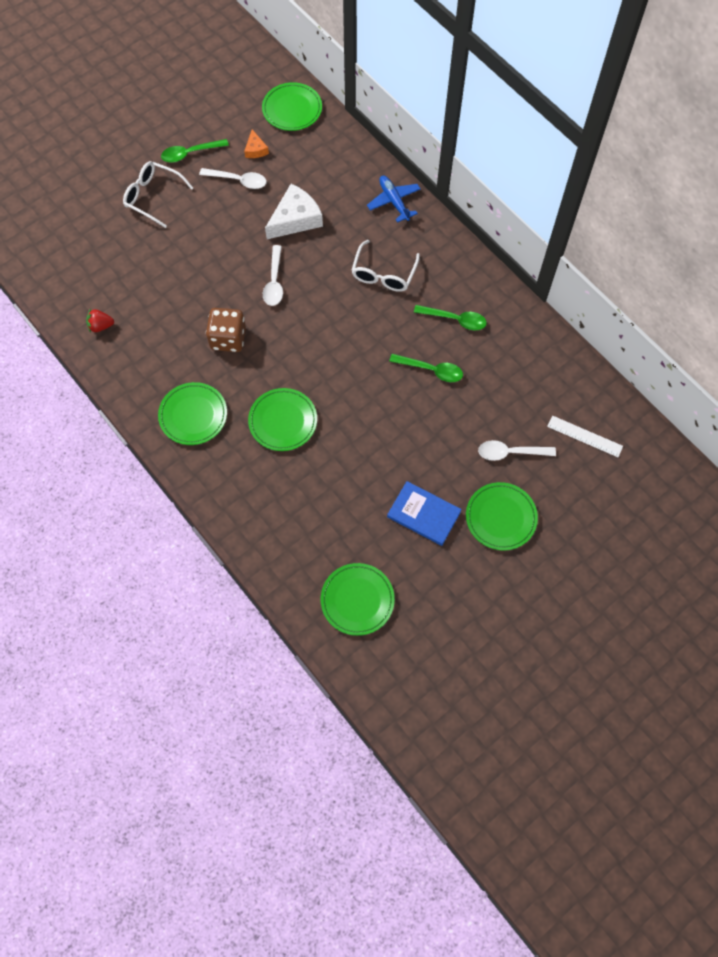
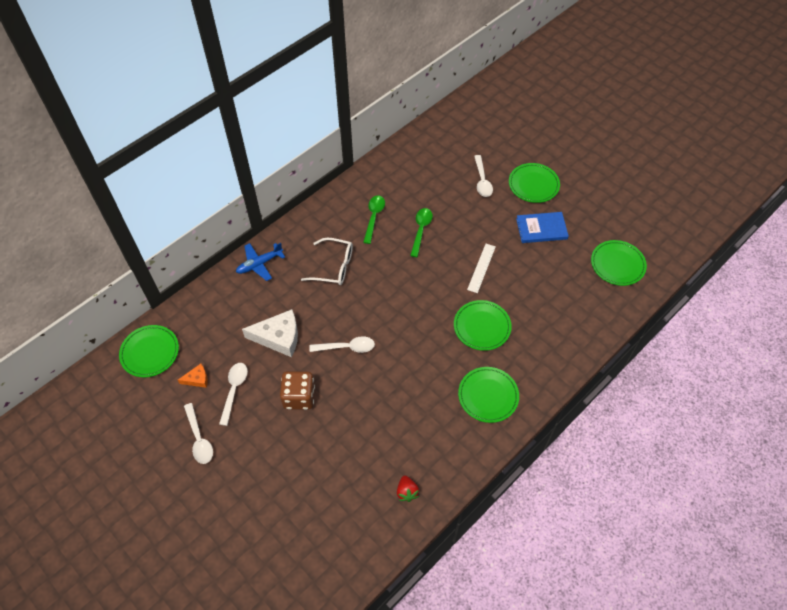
camera: 95 degrees left, 10 degrees down
(153, 197) = (253, 466): white glasses -> none
(190, 153) = (199, 438): green spoon -> white spoon
(228, 338) = (408, 377): brown dice -> brown dice (299, 397)
(295, 219) = (278, 337): white cheese -> white cheese turned 135 degrees clockwise
(423, 514) = (541, 229): blue book -> blue book turned 60 degrees clockwise
(584, 436) = (462, 141): white ruler -> white ruler (481, 268)

